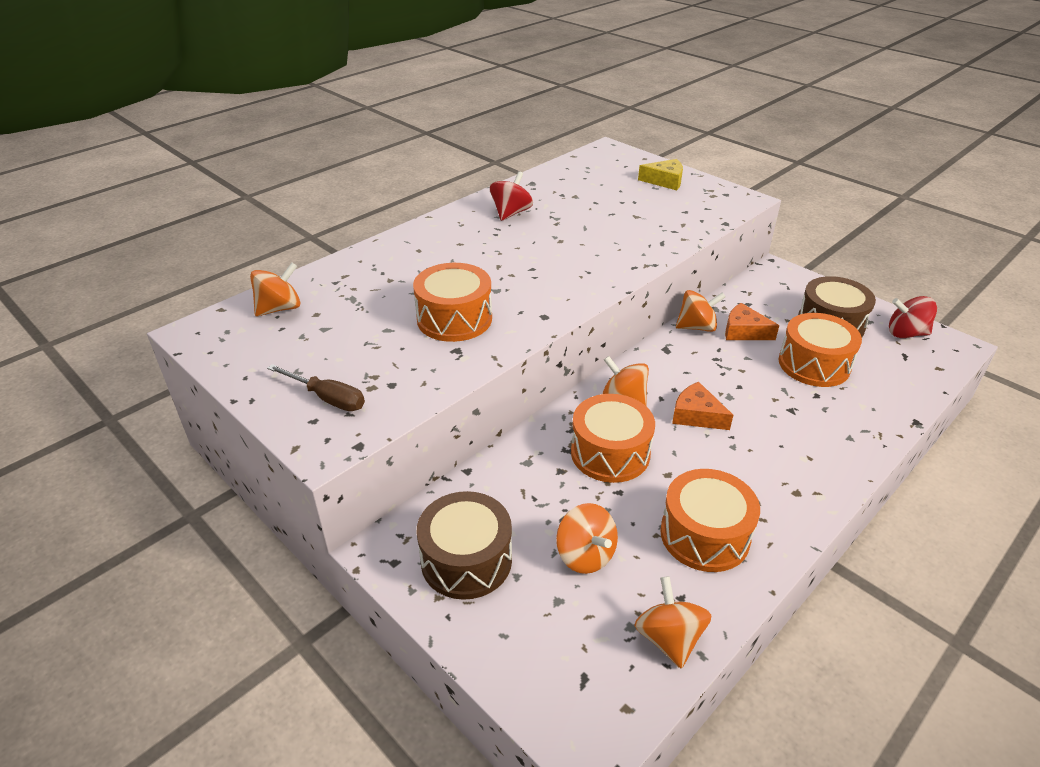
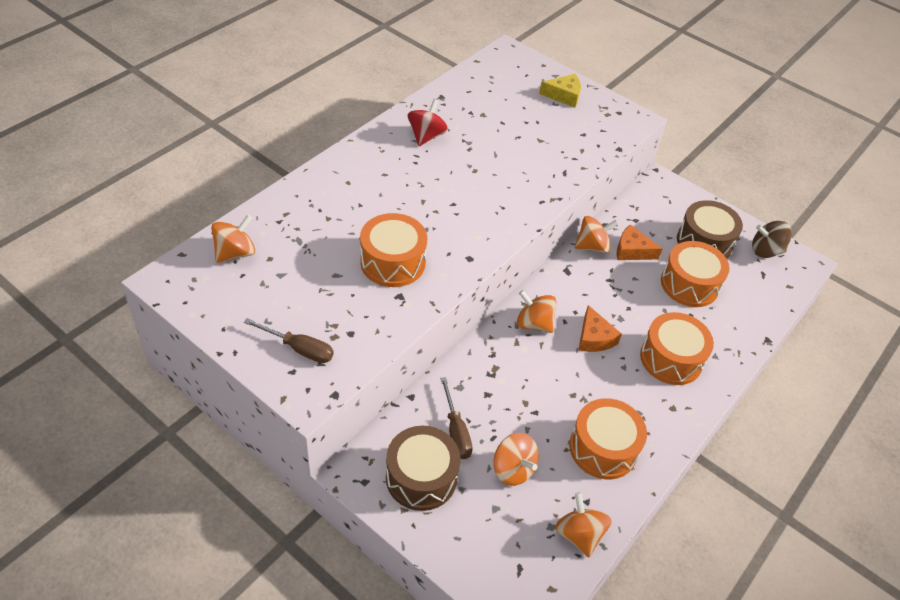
camera: 10 degrees left, 10 degrees up
(517, 509) = (456, 431): none -> brown screwdriver
(610, 453) = (526, 376): orange drum -> orange drum (671, 359)
(696, 415) = (594, 338): orange cheese -> orange cheese turned 135 degrees counterclockwise
(906, 333) = (765, 251): red spinning top -> brown spinning top

